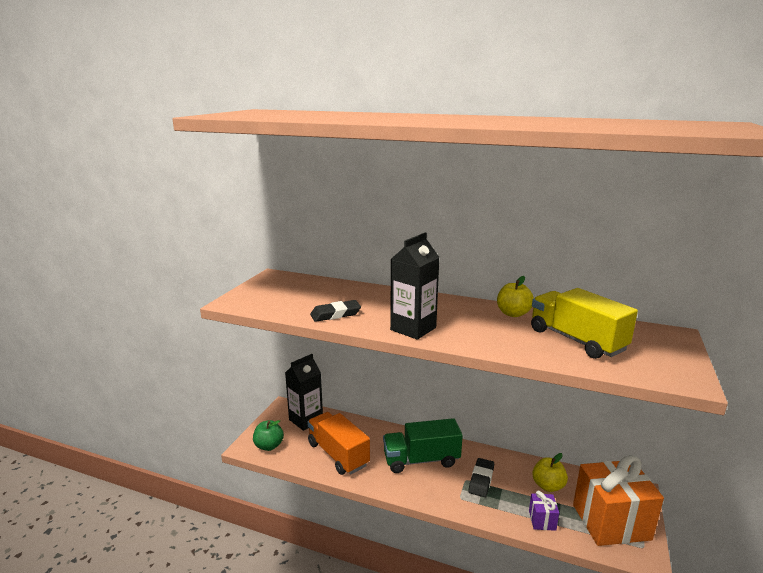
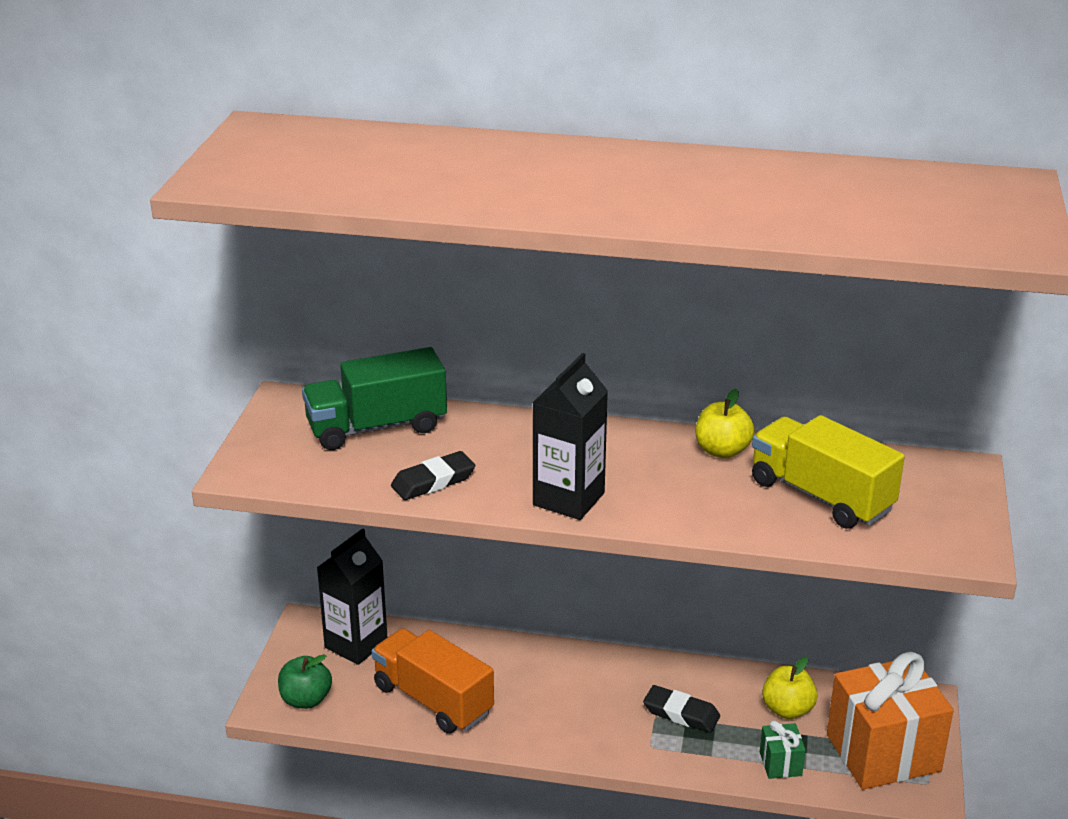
camera: 10 degrees left, 10 degrees up
(421, 460) = (577, 692): green truck -> green truck (376, 427)
(481, 480) = (681, 713): black eraser -> black eraser turned 75 degrees counterclockwise
(542, 520) = (780, 764): purple gift -> green gift

